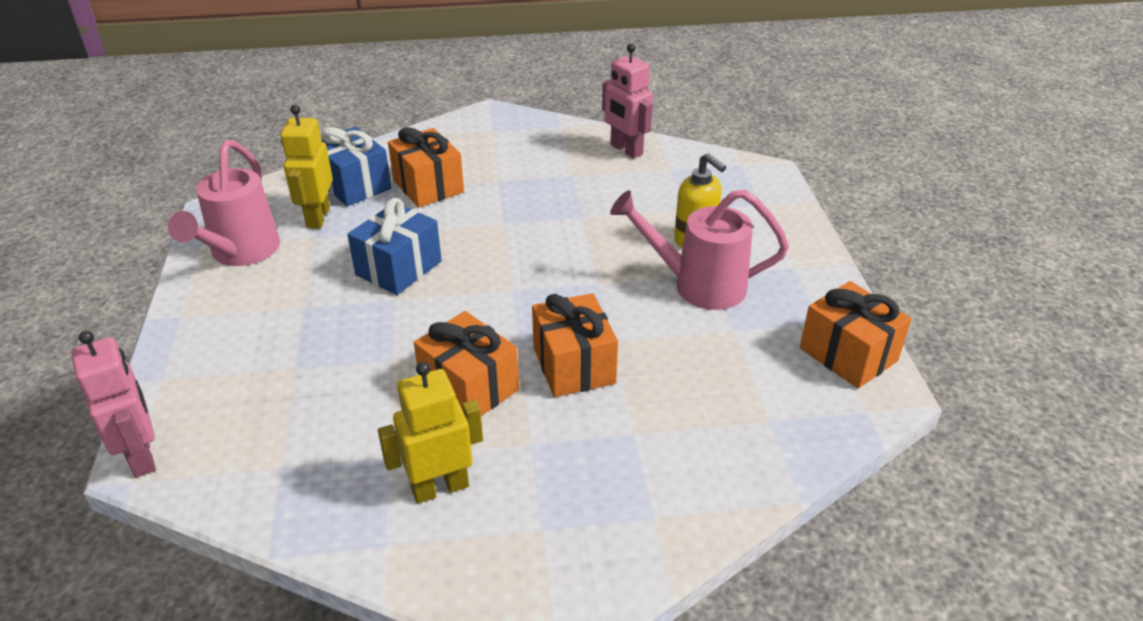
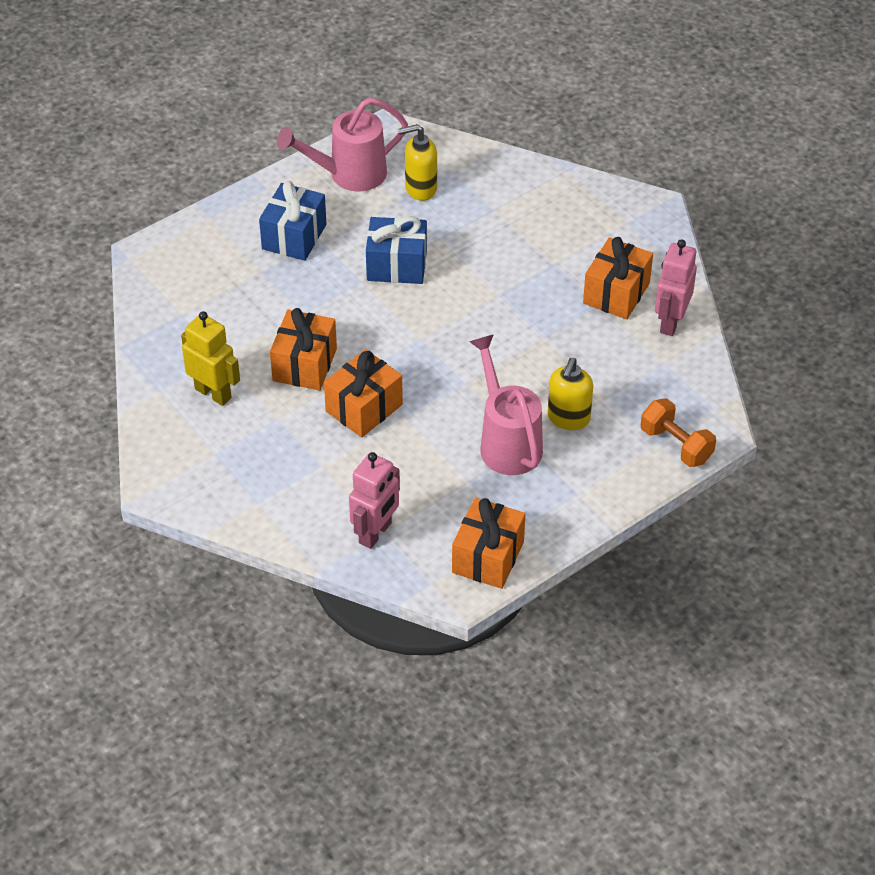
camera: 60 degrees right, 10 degrees up
(142, 456) = (148, 250): pink robot -> pink robot (376, 533)
(317, 217) = (420, 188): yellow robot -> yellow soap dispenser
(355, 185) = (477, 185): blue gift -> blue gift (294, 237)
(428, 186) = (510, 227): orange gift -> orange gift (616, 293)
(770, 195) = (676, 445): none -> orange dumbbell

